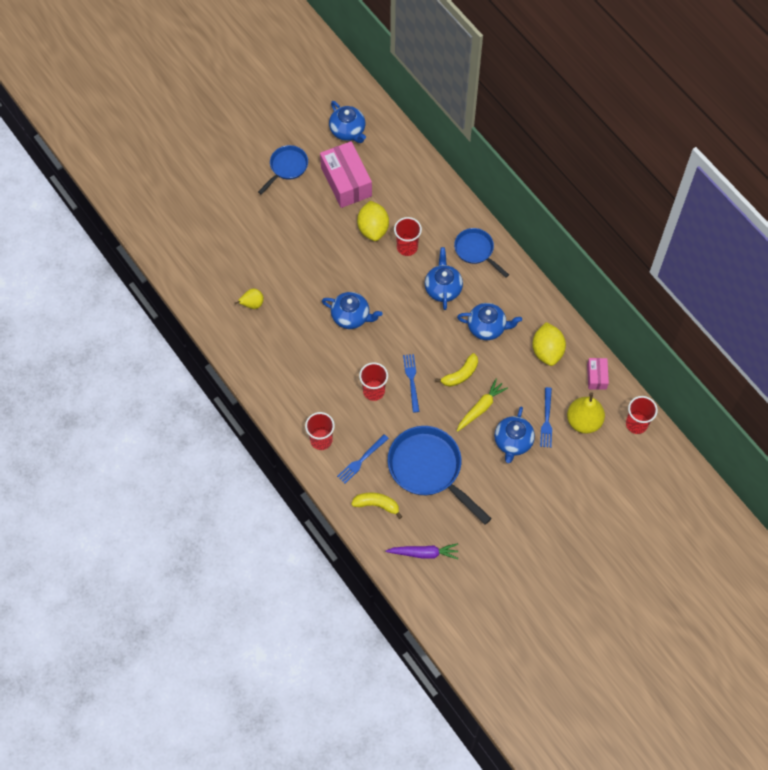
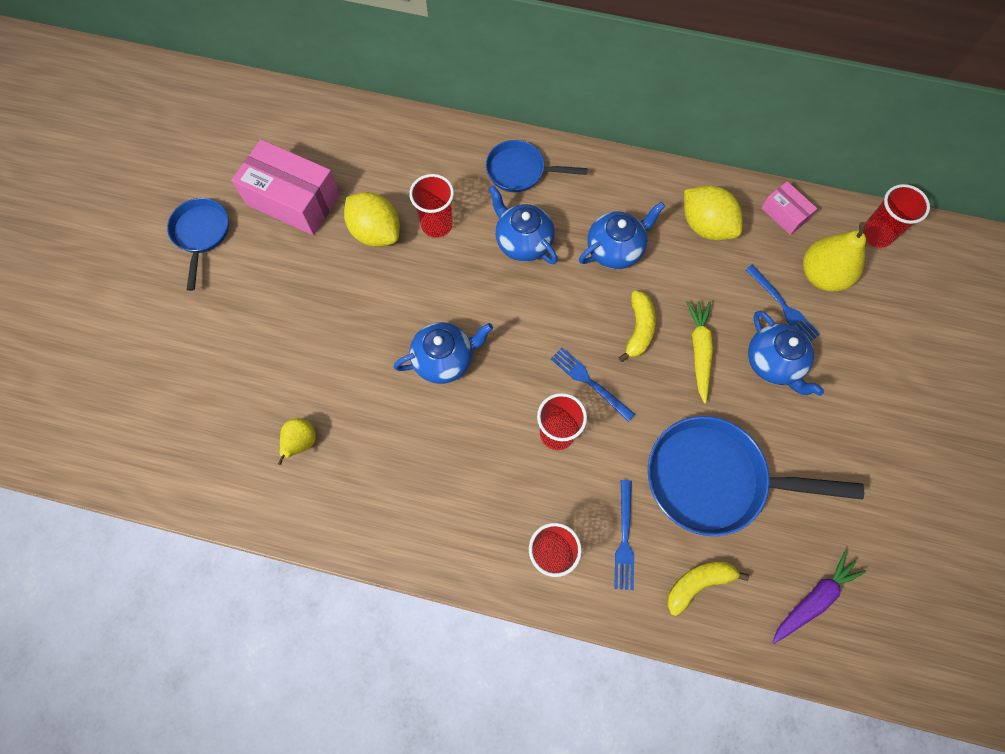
camera: 40 degrees left, 5 degrees up
(348, 131) = (244, 140): blue teapot -> none

